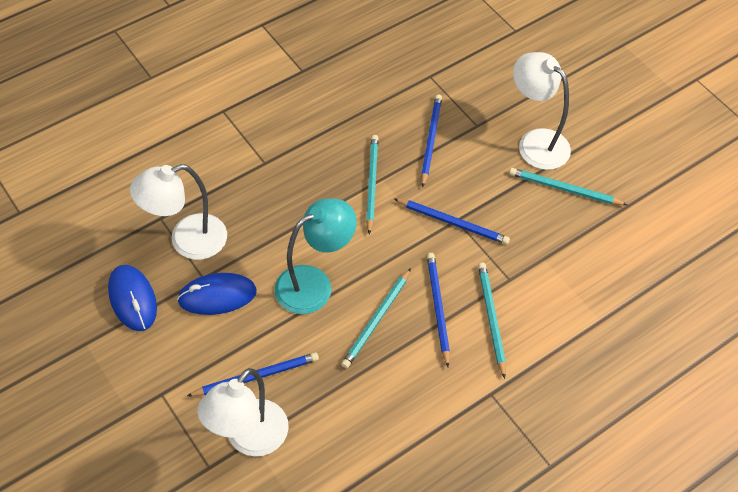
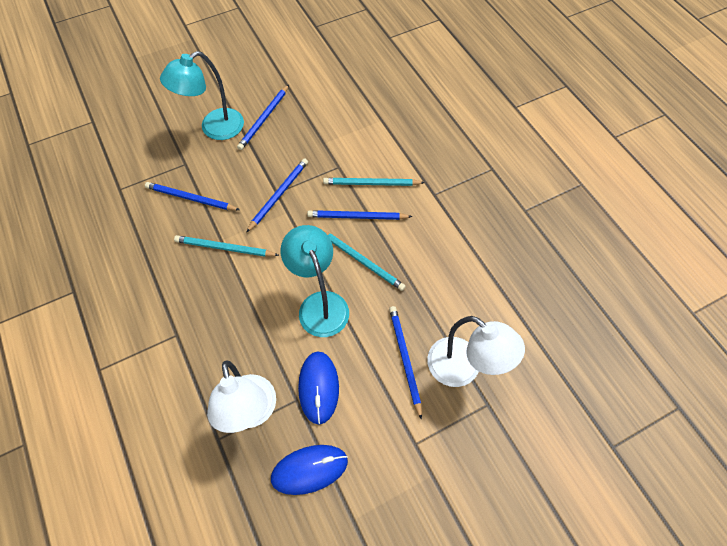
camera: 80 degrees left, 5 degrees up
(535, 142) = (214, 128): white lamp -> turquoise lamp
(564, 189) = (264, 119): turquoise pencil -> blue pencil

